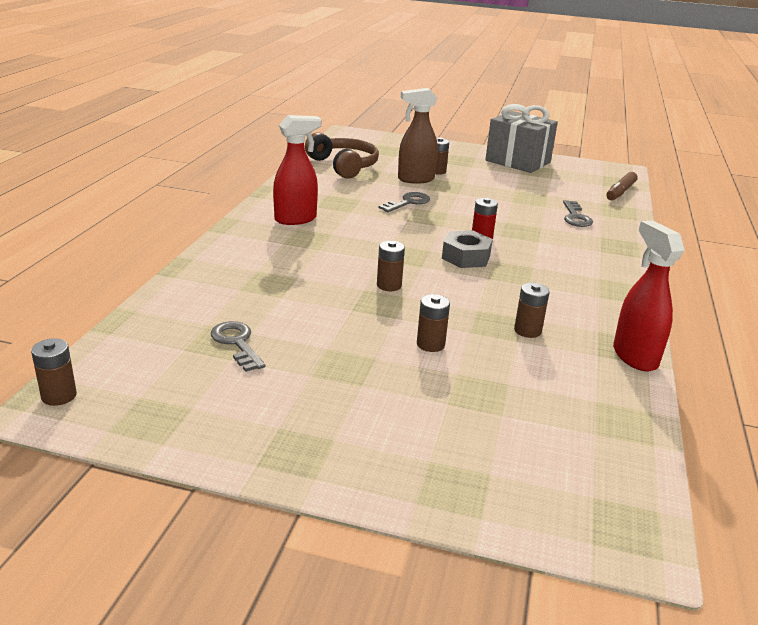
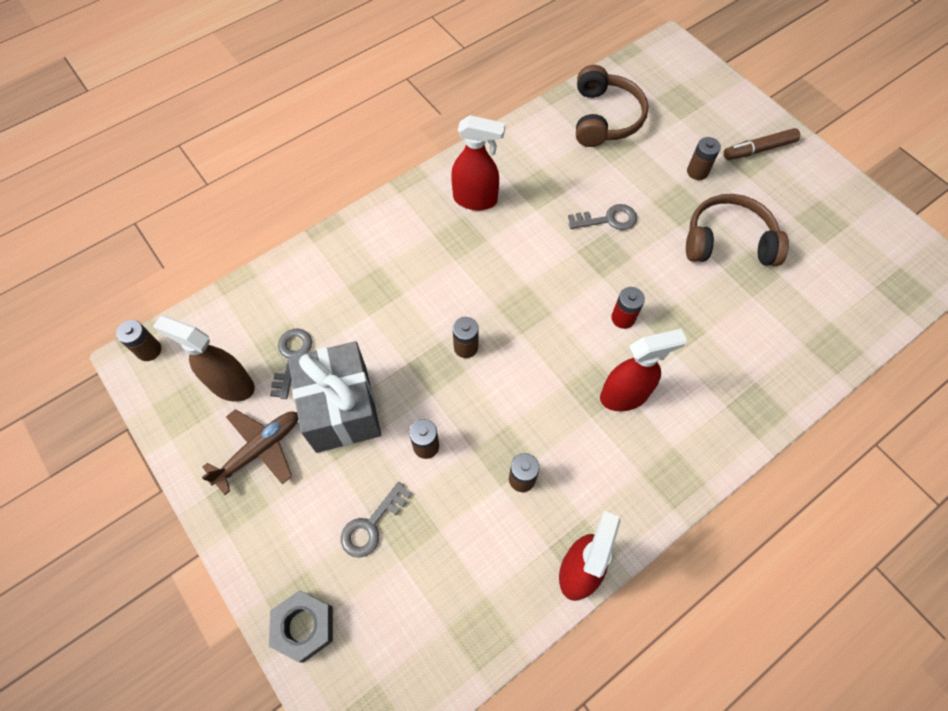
camera: 40 degrees right, 35 degrees up
(277, 409) = (259, 450): none -> brown plane
(415, 179) = (657, 178): brown spray bottle -> brown spray bottle (231, 385)
(466, 257) = (575, 342): grey nut -> grey nut (304, 626)
(497, 191) = (728, 241): none -> brown headphones
(517, 161) = (818, 191): grey gift -> grey gift (341, 409)
(535, 268) = (624, 395): none -> red spray bottle
(575, 217) = (766, 334): grey key -> grey key (371, 525)
(620, 192) = (882, 312): brown marker -> brown marker (759, 149)

